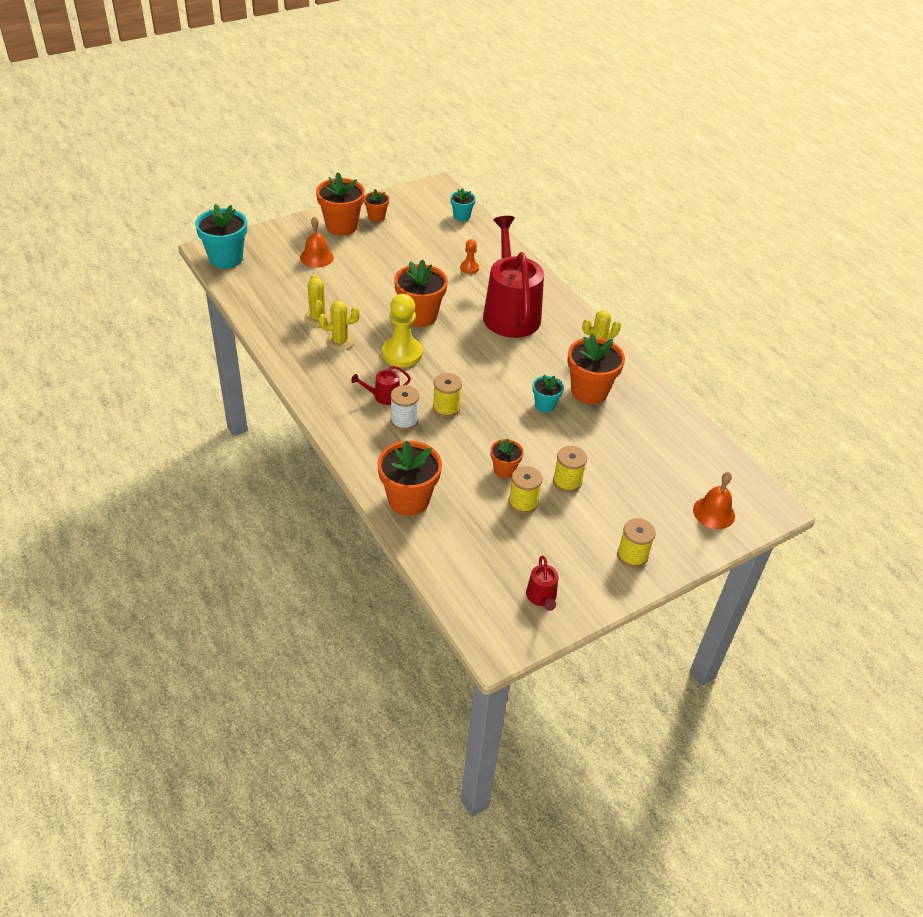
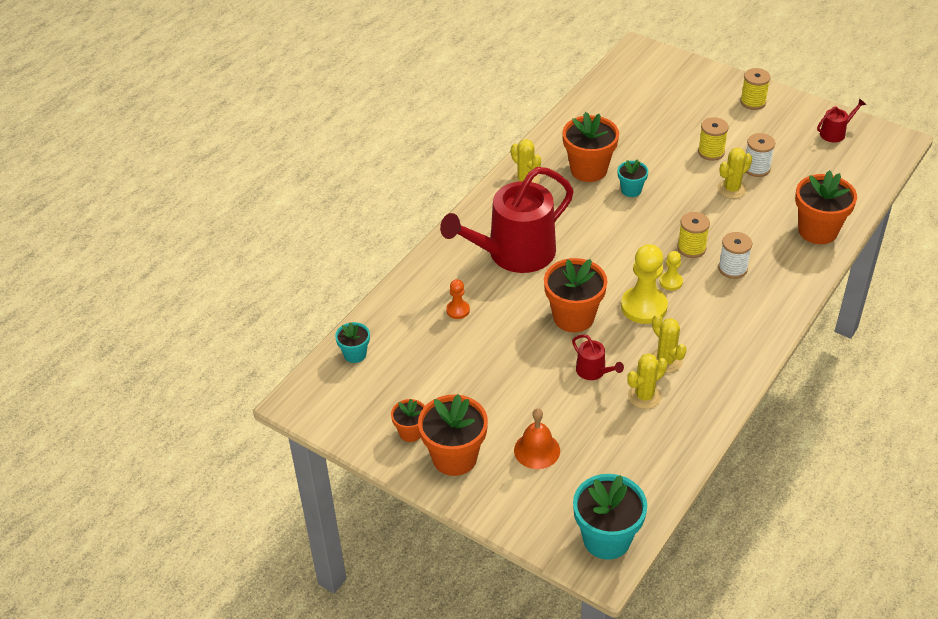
camera: 110 degrees left, 0 degrees up
(383, 396) = (714, 295): red watering can -> red watering can (593, 371)
(417, 379) = (671, 282): none -> yellow pawn
(504, 470) = (731, 189): orange flower pot -> yellow cactus
(523, 503) = (756, 168): yellow spool -> white spool
(714, 512) = (671, 75): orange bell -> none

